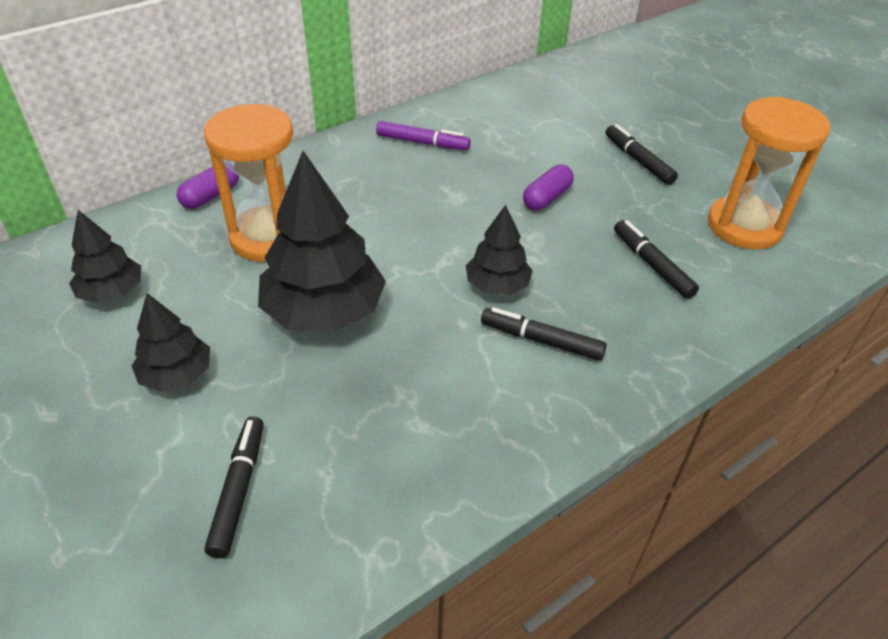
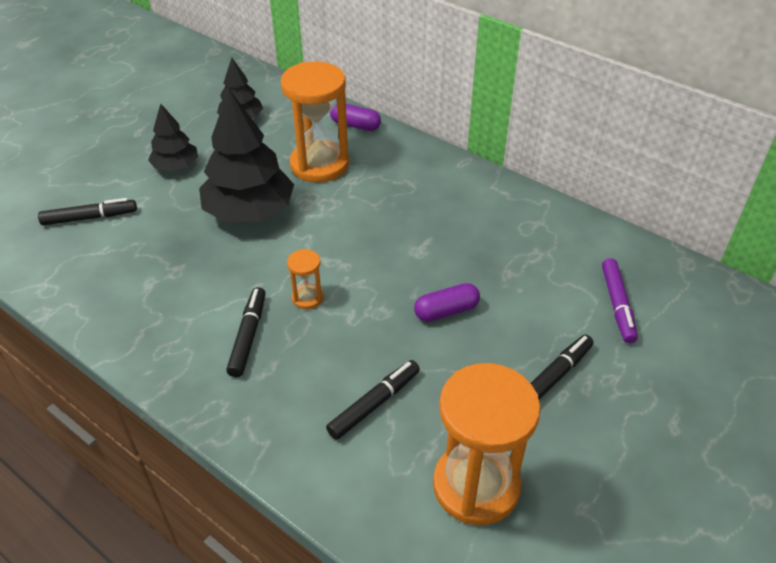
camera: 75 degrees right, 0 degrees up
(422, 142) = (489, 213): purple marker -> purple marker (617, 305)
(497, 285) = (307, 298): black tree -> orange hourglass
(547, 198) = (446, 311): purple capsule -> purple capsule turned 45 degrees counterclockwise

